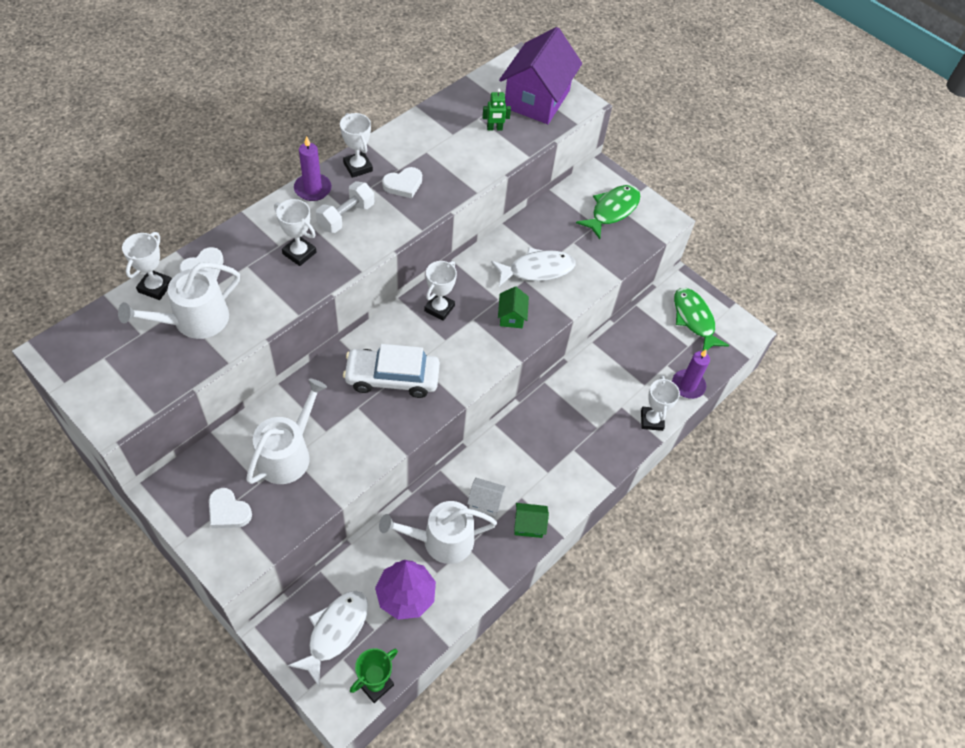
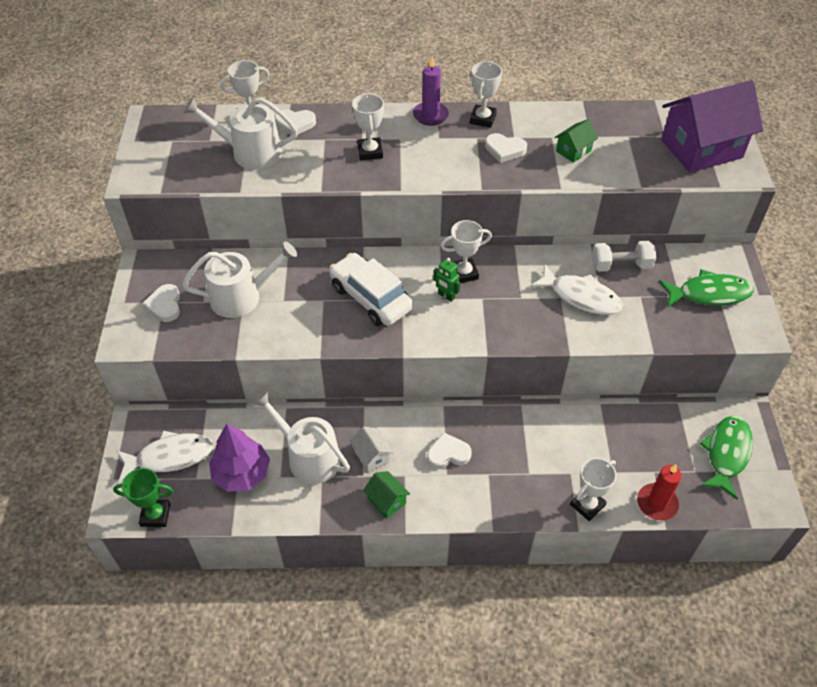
camera: 50 degrees right, 5 degrees down
(346, 216) = (433, 147): white dumbbell -> white dumbbell (621, 265)
(494, 128) = (633, 150): green robot -> green robot (446, 296)
(511, 316) = (517, 317): green house -> green house (573, 151)
(534, 457) = (448, 454): none -> white heart
(688, 385) = (657, 503): purple candle -> red candle

